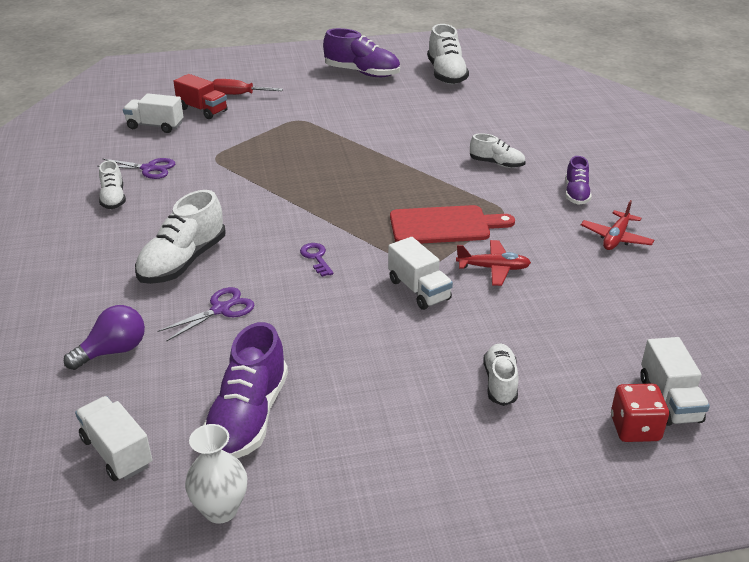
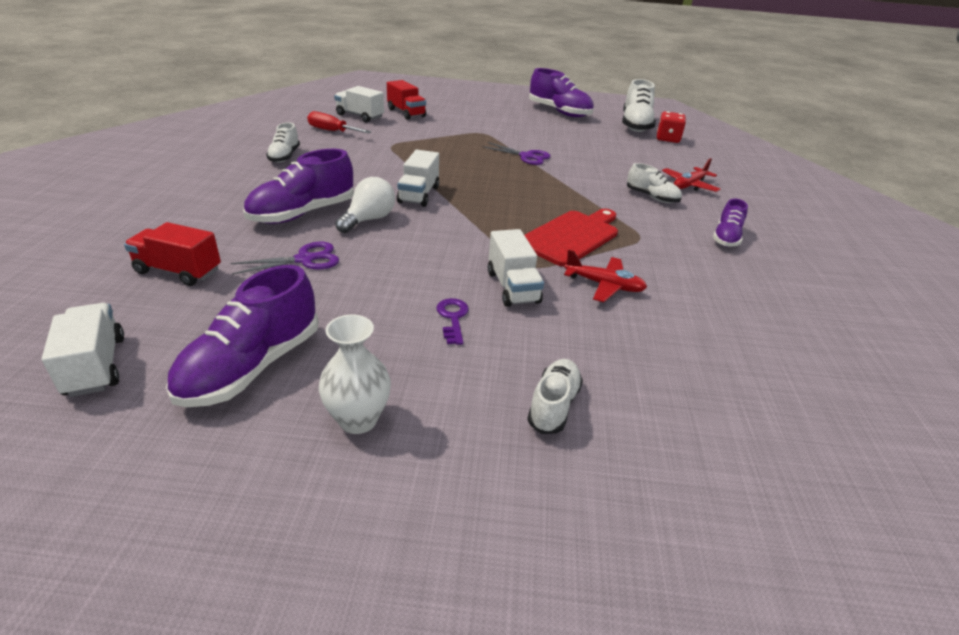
camera: 15 degrees right, 0 degrees up
(113, 351) = (178, 271): purple light bulb -> red truck
(149, 169) = (331, 142): purple scissors -> purple scissors (527, 156)
(183, 262) = (302, 213): white shoe -> purple shoe
(221, 509) = (141, 462): white vase -> white vase (358, 420)
(238, 95) = (443, 108): red screwdriver -> red screwdriver (332, 131)
(250, 253) = (368, 220): none -> white light bulb
(316, 258) = (427, 236): purple key -> purple key (453, 318)
(444, 225) = (571, 236): red cutting board -> red cutting board turned 60 degrees counterclockwise
(616, 238) = (757, 287): red plane -> red plane (689, 185)
(635, 428) = (708, 514): red dice -> red dice (667, 139)
(669, 399) = (770, 488): white truck -> white truck (419, 195)

